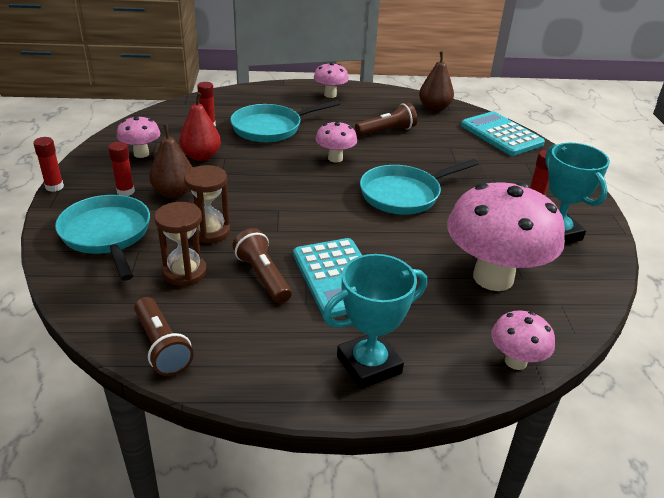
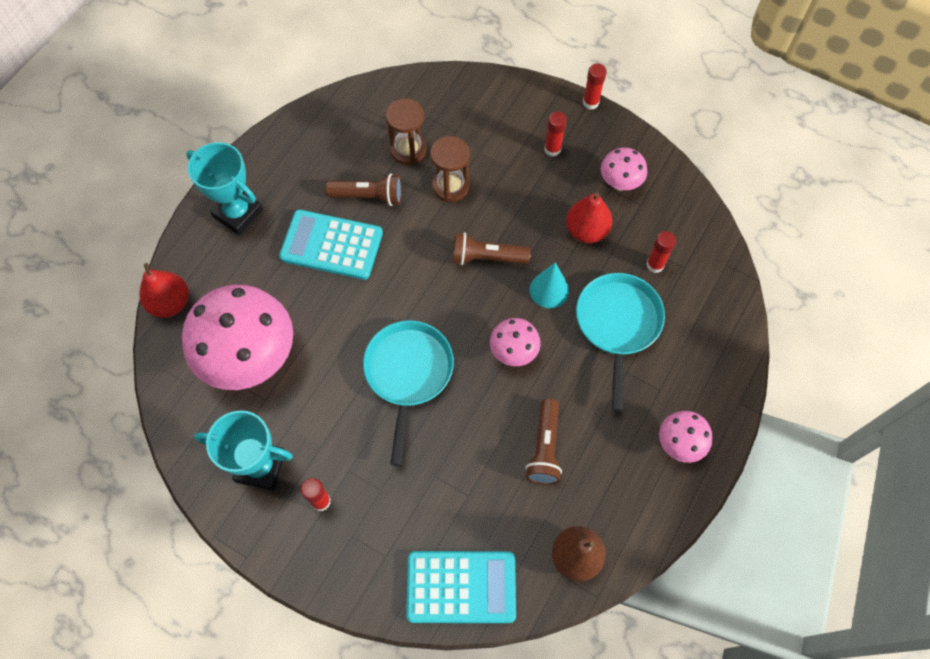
camera: 125 degrees right, 30 degrees up
(107, 235) = (490, 118): turquoise pan -> none
(162, 346) = (340, 111): brown flashlight -> brown flashlight (486, 257)
(174, 193) = (529, 184): brown pear -> none
(270, 158) = (549, 290): none -> turquoise cone
(369, 365) = (238, 213): turquoise trophy -> turquoise trophy turned 60 degrees counterclockwise
(515, 361) = (170, 303): pink mushroom -> red pear

